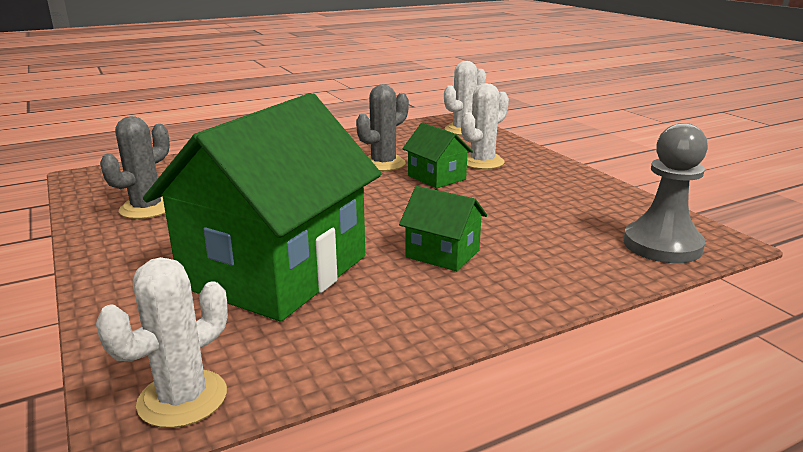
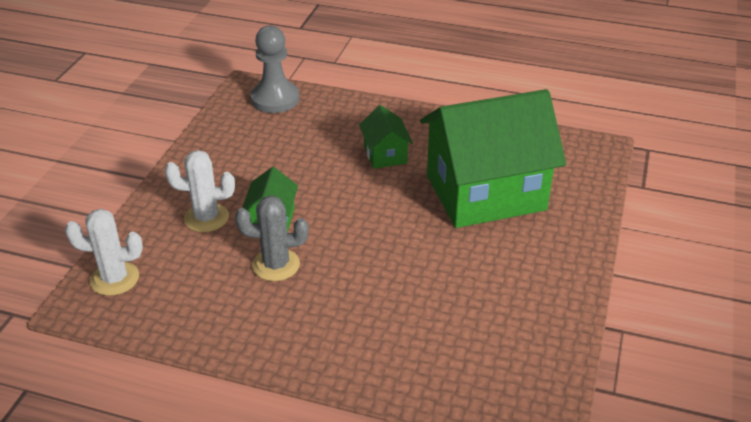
camera: 135 degrees left, 15 degrees up
(146, 208) = (519, 313): grey cactus -> none
(182, 398) = (581, 148): white cactus -> none

